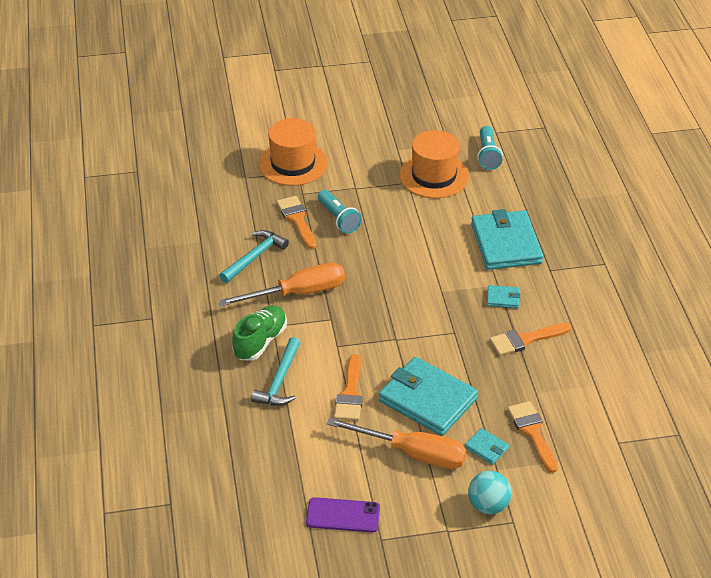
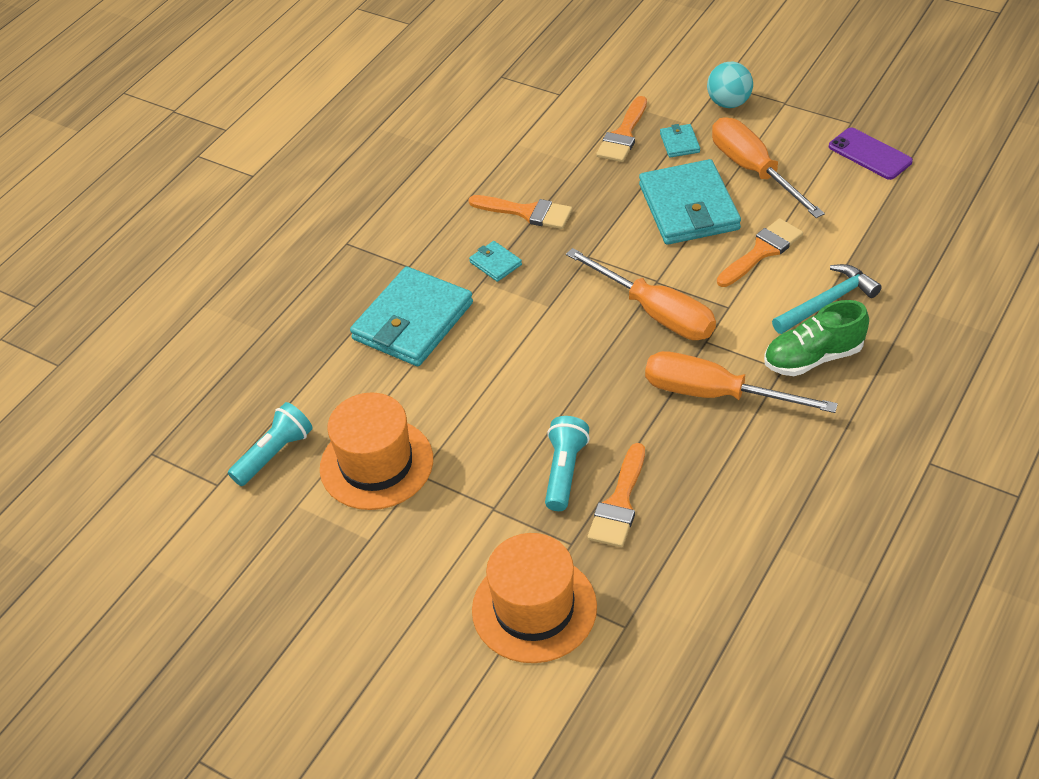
camera: 135 degrees left, 5 degrees up
(255, 257) = (725, 476): turquoise hammer -> none
(376, 320) = (656, 313): none -> orange screwdriver

